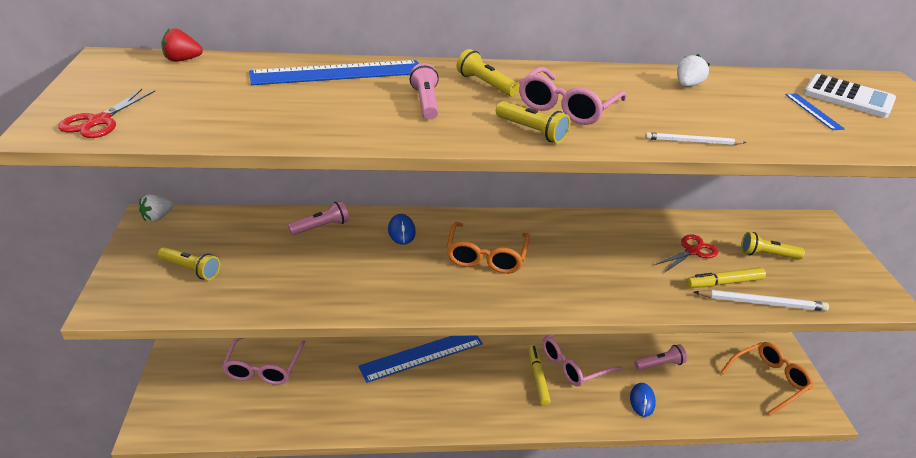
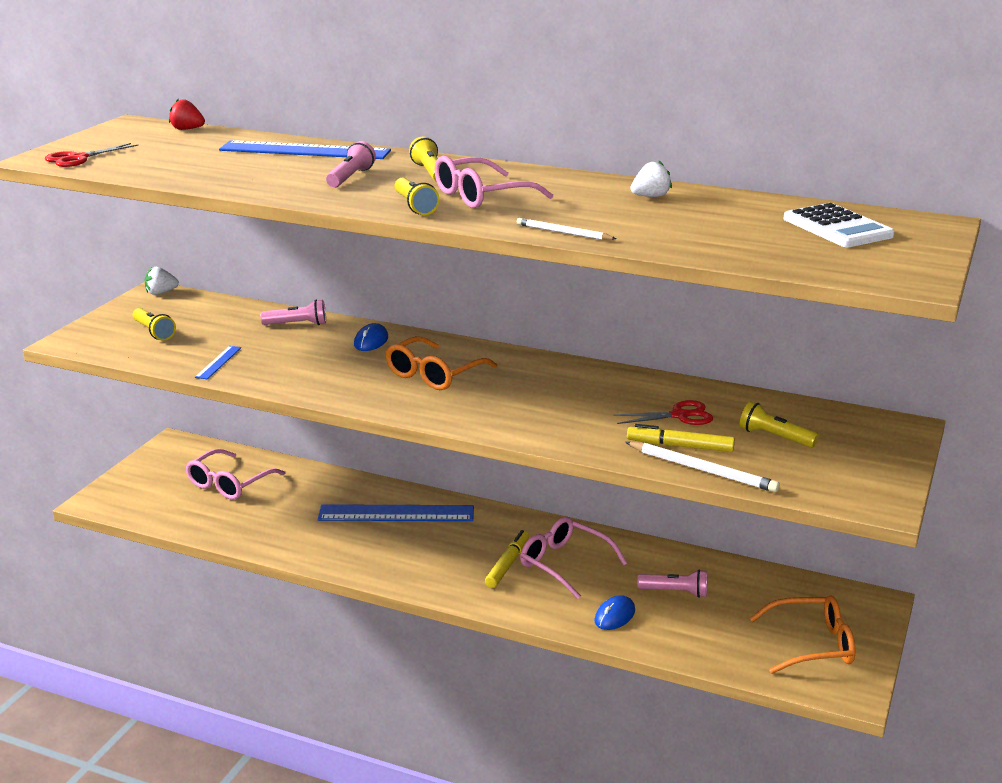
camera: 30 degrees right, 10 degrees down
(573, 363) = (564, 563): pink glasses -> pink glasses turned 45 degrees clockwise
(813, 111) = (760, 231): blue ruler -> blue ruler (218, 362)

